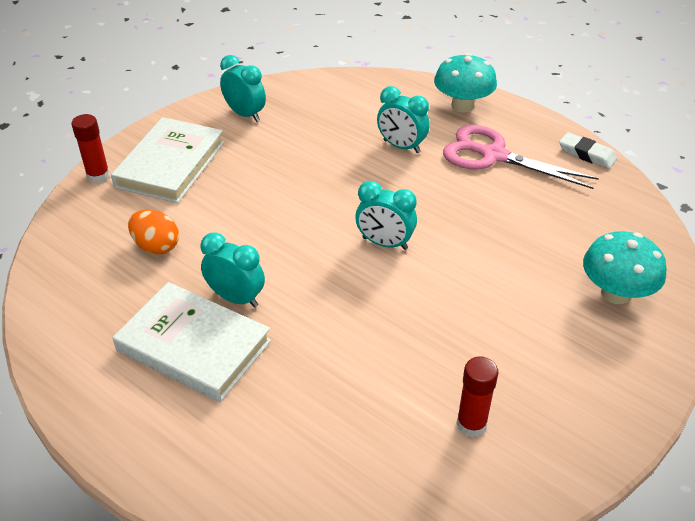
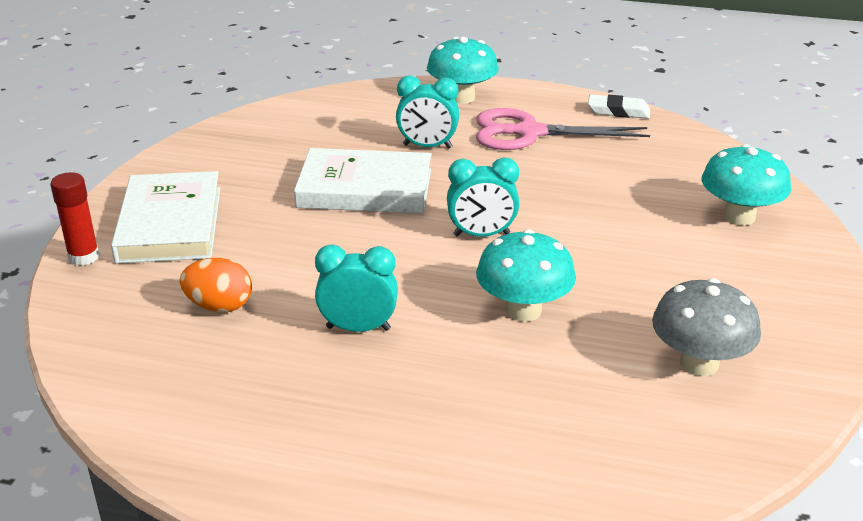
camera: 25 degrees left, 10 degrees down
(194, 345) = (346, 387): white book -> white book (365, 188)
(245, 114) = (223, 156): turquoise clock -> none
(367, 324) = (523, 310): none -> turquoise mushroom
(471, 424) = (699, 363): red glue stick -> grey mushroom

